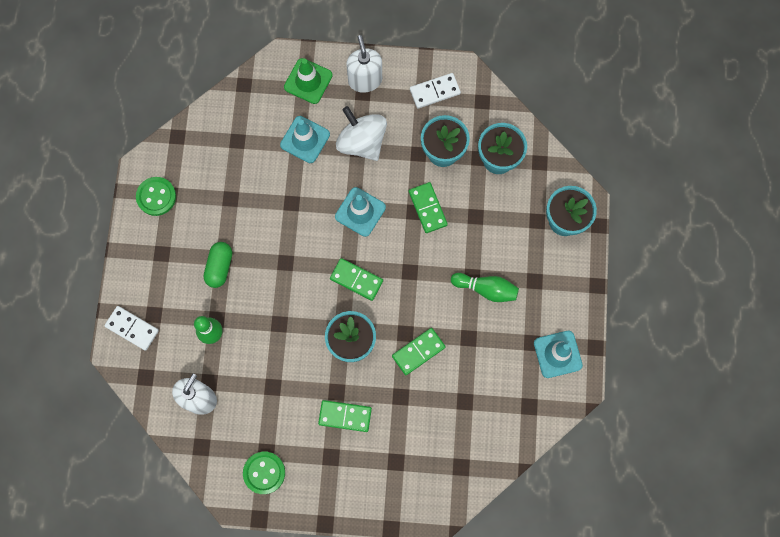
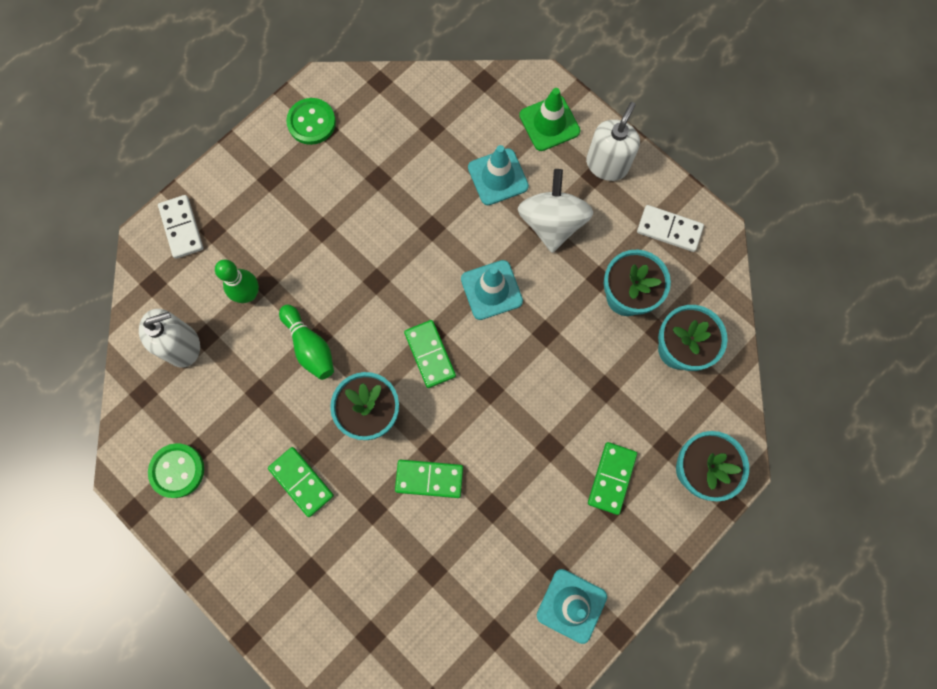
camera: 40 degrees right, 0 degrees up
(220, 267) = (311, 235): green capsule -> none
(427, 208) = (562, 341): green domino -> green domino (611, 478)
(486, 289) = (553, 472): green bowling pin -> green bowling pin (310, 346)

